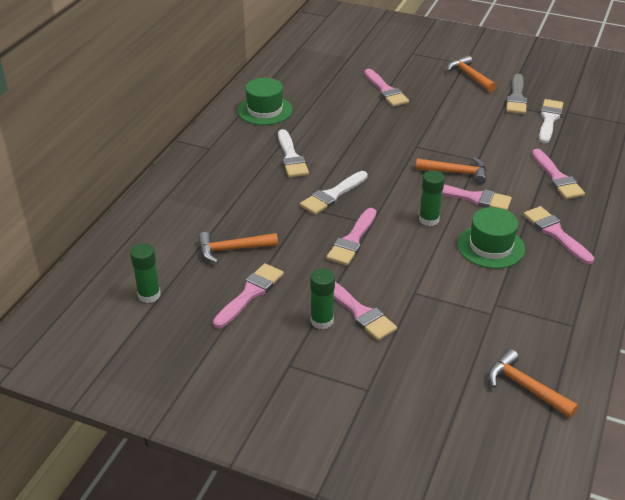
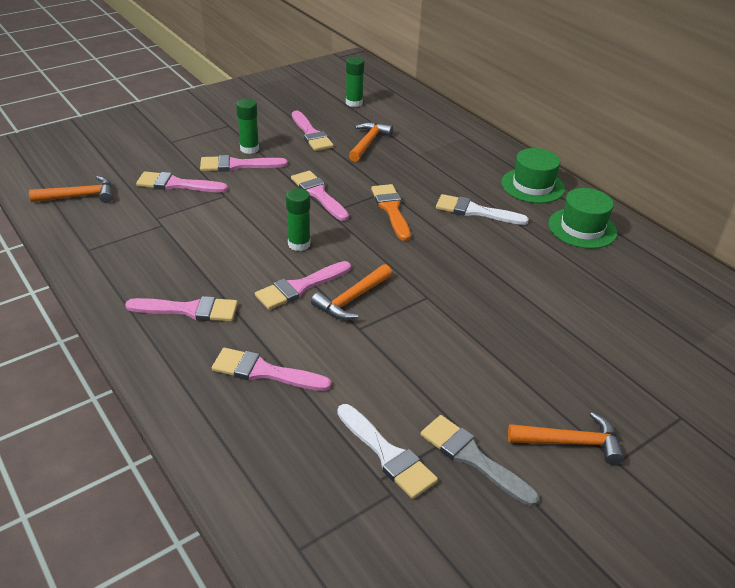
camera: 120 degrees right, 0 degrees up
(332, 195) = (391, 209): white brush -> orange brush
(386, 91) = (574, 334): pink brush -> pink brush (176, 184)
(490, 246) = (223, 259): green hat -> green hat (532, 186)

